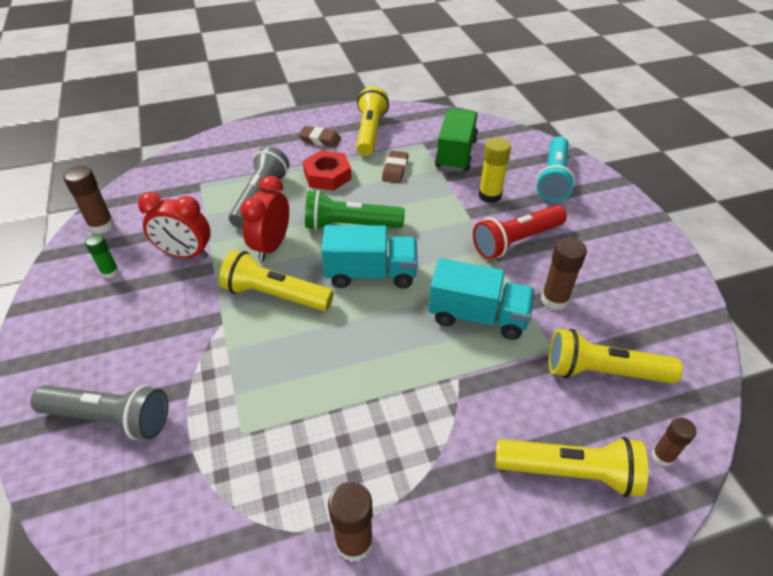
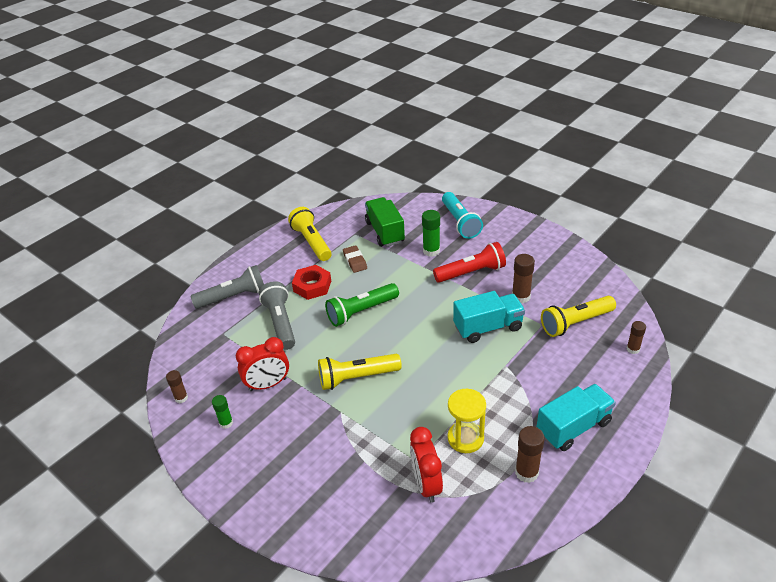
camera: 30 degrees left, 5 degrees down
(101, 225) = (181, 398): brown glue stick -> brown glue stick, size x0.64
(110, 418) = (329, 499): grey flashlight -> grey flashlight (233, 297)
(271, 246) = (322, 350): red clock -> red clock (426, 484)
(320, 140) = (280, 263): brown eraser -> none
(322, 442) = (465, 438): none -> yellow hourglass
(370, 274) = (403, 335): turquoise truck -> turquoise truck (573, 427)
(489, 196) = (431, 251): yellow glue stick -> green glue stick
(516, 241) = (471, 272): red flashlight -> red flashlight turned 135 degrees counterclockwise
(570, 472) = (598, 380): yellow flashlight -> none

